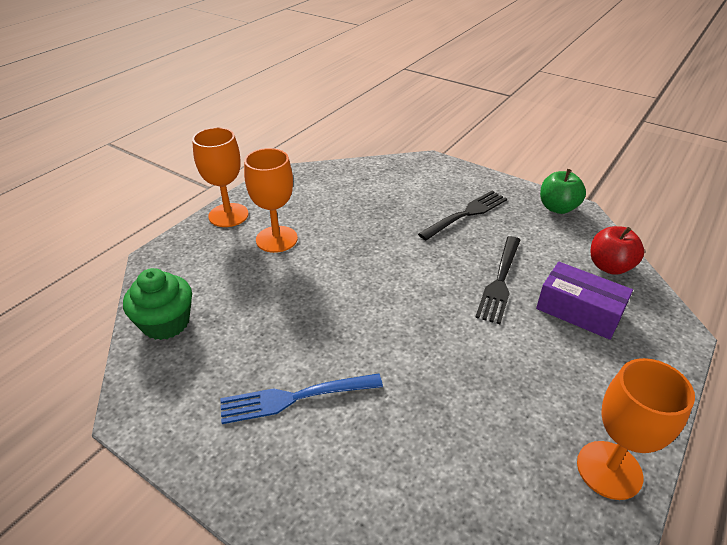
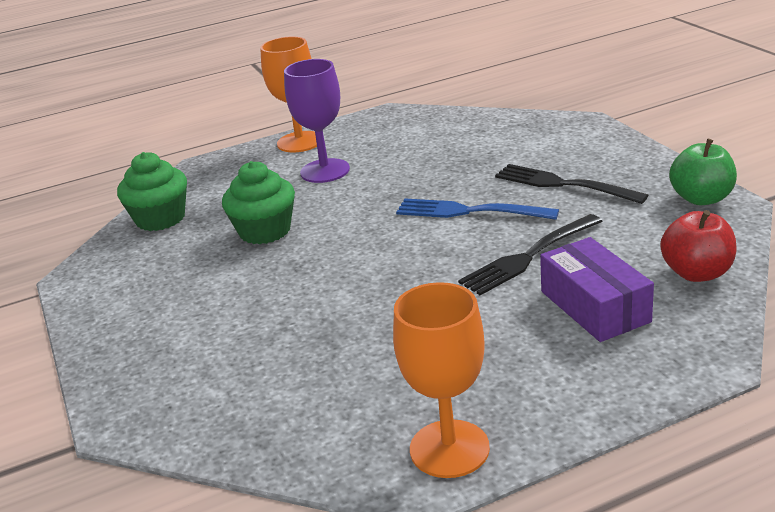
camera: 35 degrees right, 10 degrees down
(276, 239) = (325, 171): orange goblet -> purple goblet
(279, 310) = (265, 231): none -> green cupcake
(296, 397) = (210, 301): blue fork -> blue fork (470, 211)
(465, 214) = (564, 184): black fork -> black fork turned 135 degrees counterclockwise

